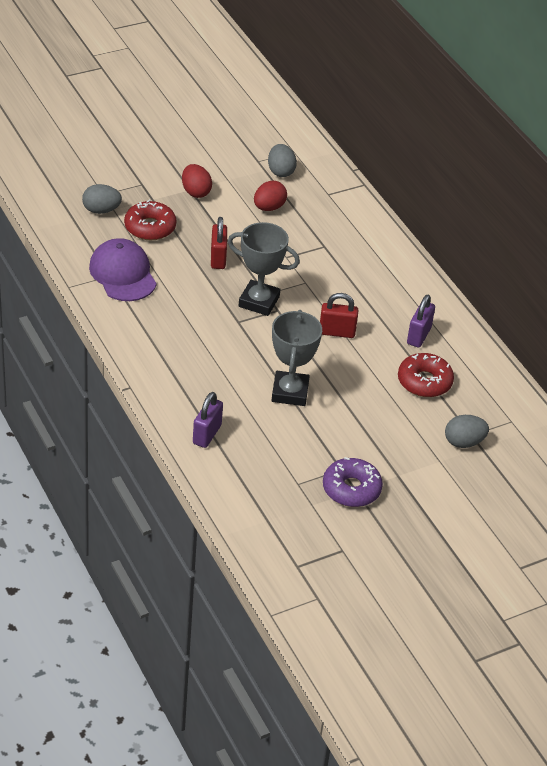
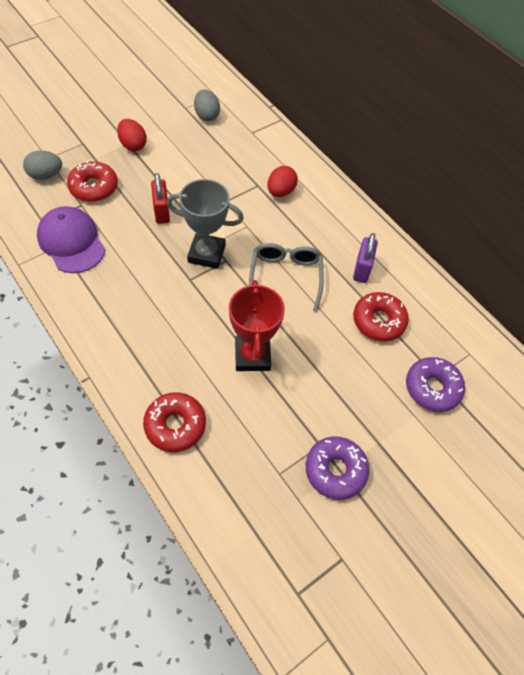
camera: 10 degrees left, 15 degrees up
(207, 434) = (175, 425): purple padlock -> red donut
(269, 207) = (201, 152): red egg -> red egg (280, 192)
(290, 392) = (252, 356): grey trophy -> red trophy
(337, 332) = (285, 277): red padlock -> grey glasses
(464, 442) = (432, 388): grey egg -> purple donut

